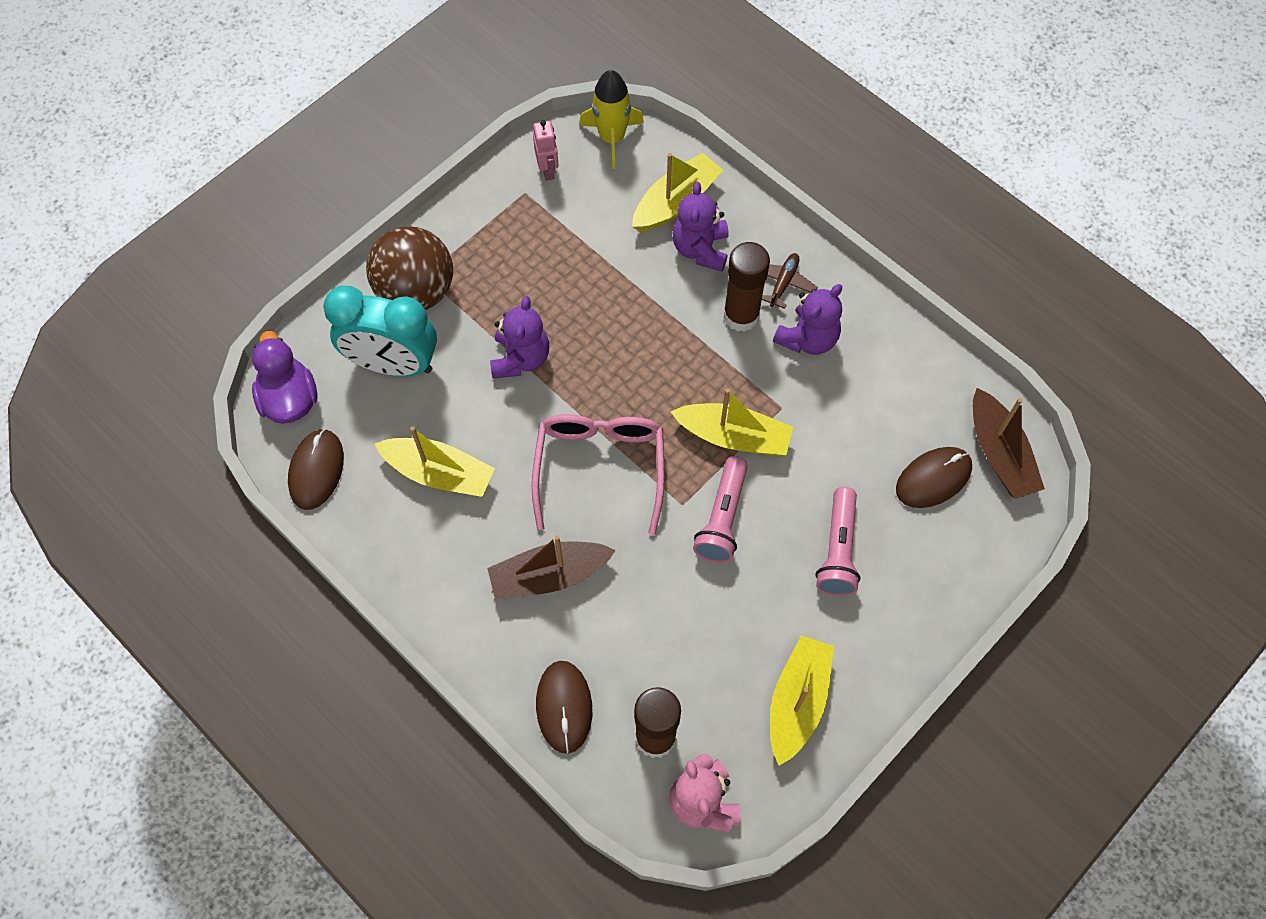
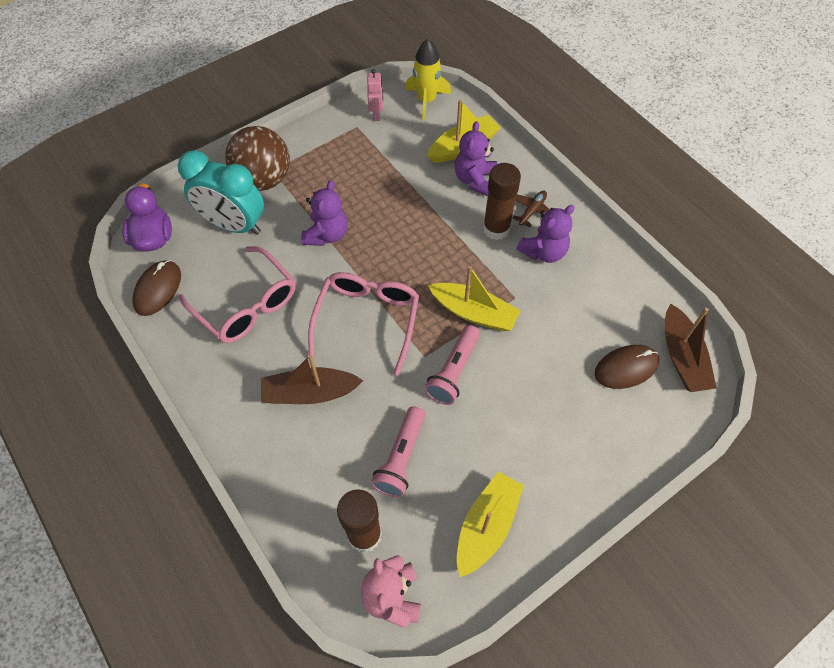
camera: 10 degrees right, 5 degrees down
(439, 473) = (246, 305): yellow boat -> pink glasses
(564, 707) = (297, 497): brown mouse -> none
(838, 550) = (540, 410): pink flashlight -> pink flashlight (401, 458)

